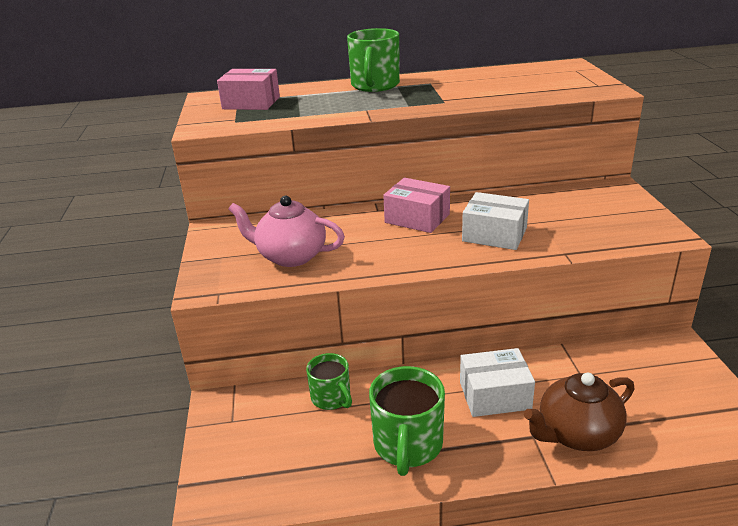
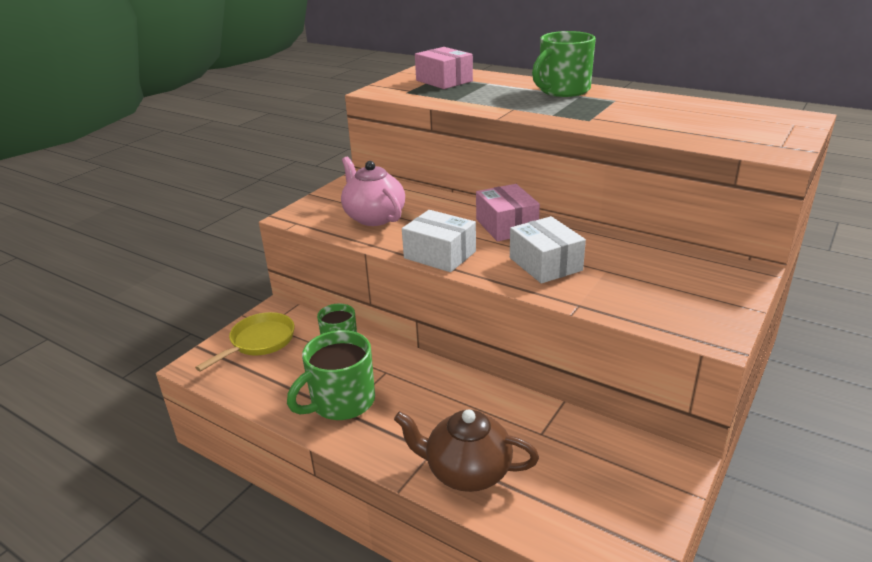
camera: 40 degrees right, 0 degrees up
(247, 441) = (259, 342): none -> yellow pan
(495, 395) = (448, 407): white box -> white box (440, 255)

